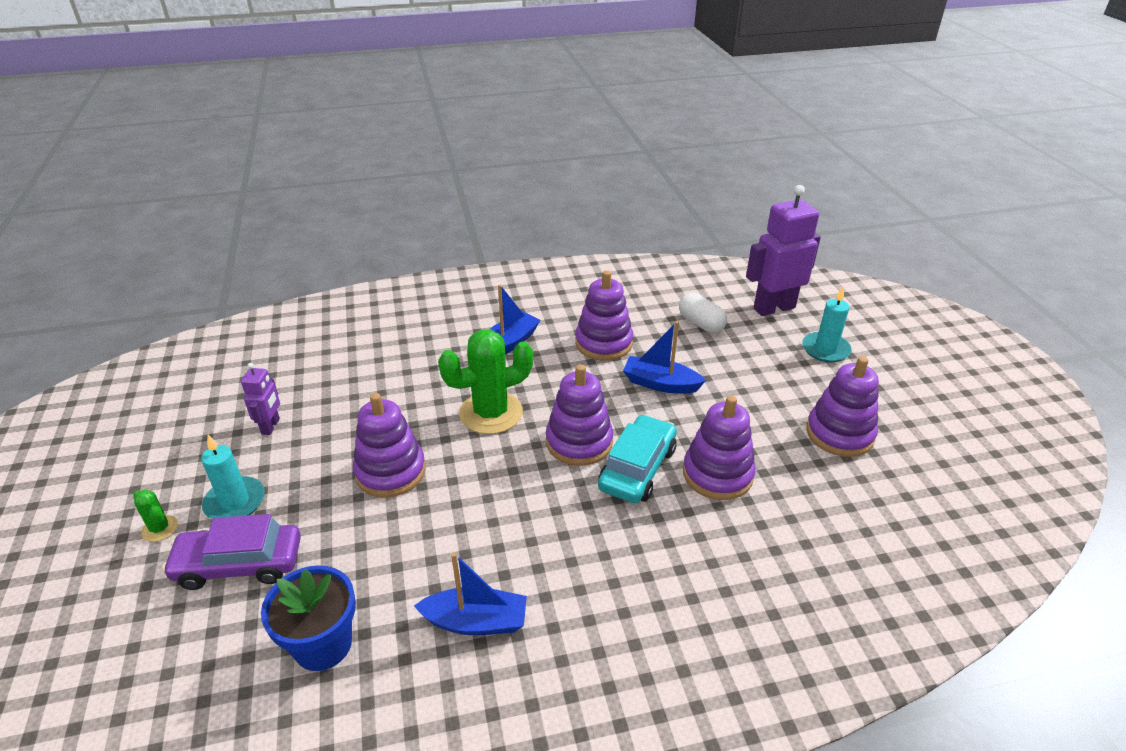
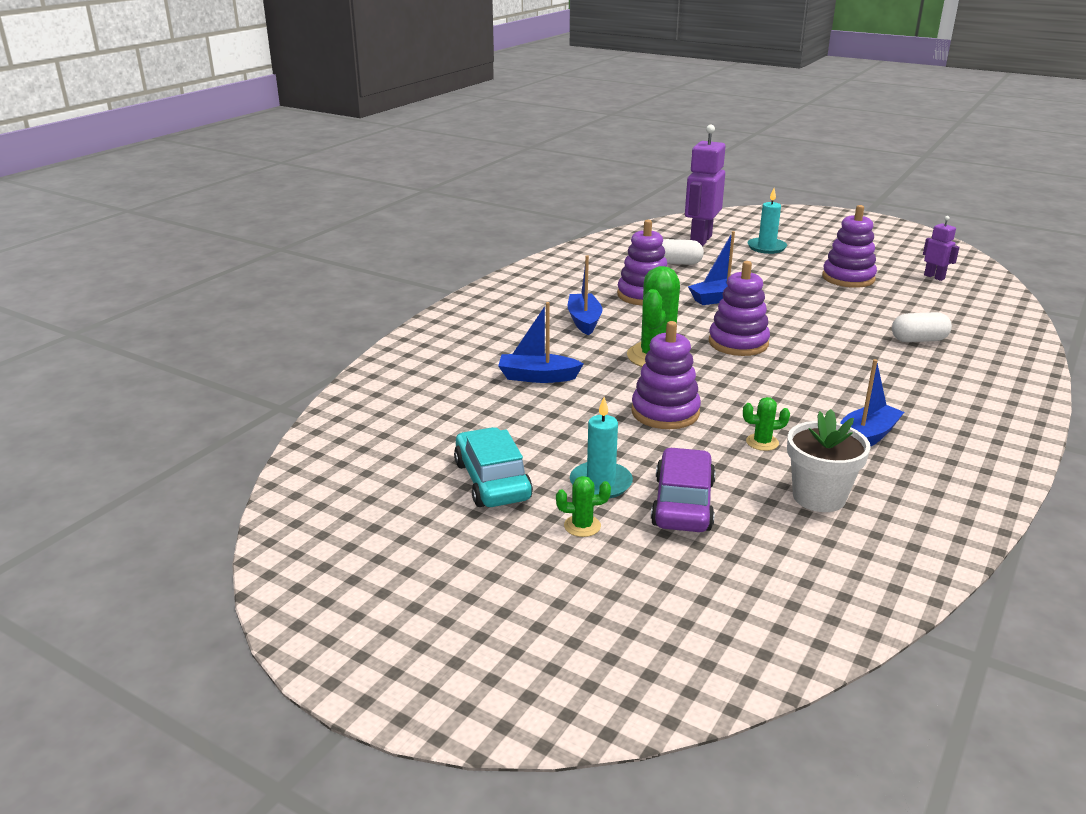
camera: 45 degrees left, 10 degrees down
(239, 564) = (683, 503): purple car -> purple car turned 150 degrees clockwise
(271, 426) = (523, 439): purple robot -> purple robot (934, 277)
(323, 645) = (819, 497): blue flower pot -> white flower pot
(380, 377) = (537, 377): none -> blue boat
(394, 556) = (762, 442): none -> green cactus
(637, 468) = (793, 338): turquoise car -> turquoise car (492, 481)
(717, 474) = (833, 320): purple stacking toy -> none
(757, 556) = (918, 340): none -> white capsule

